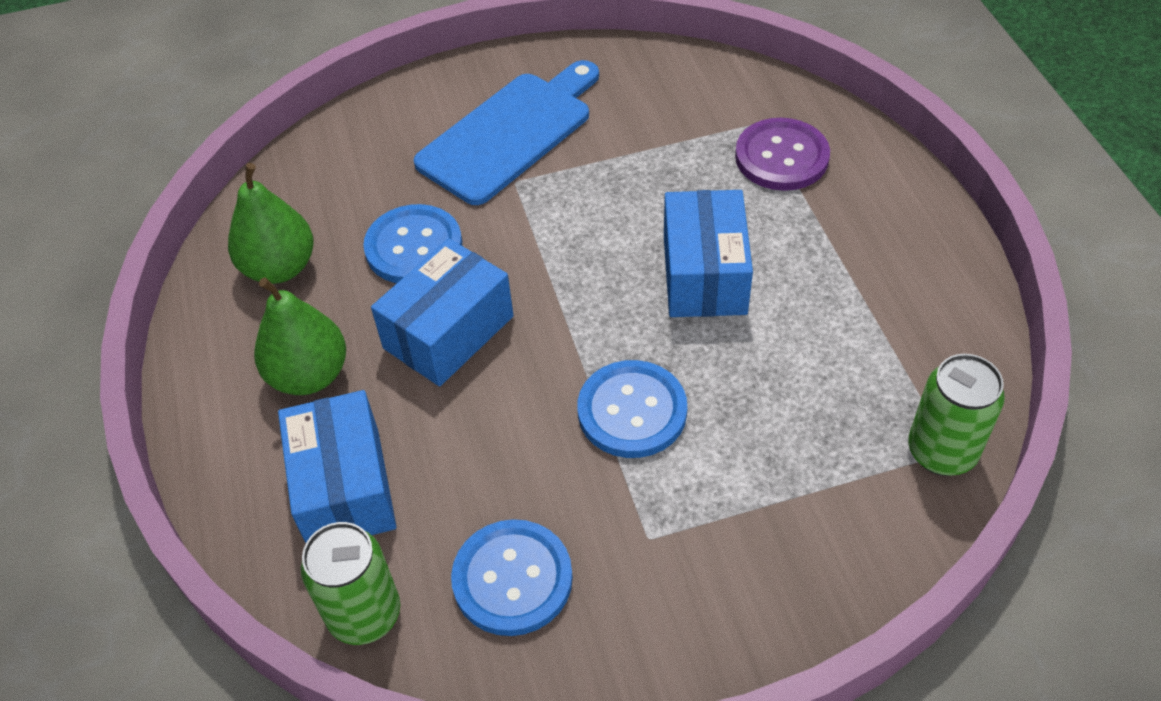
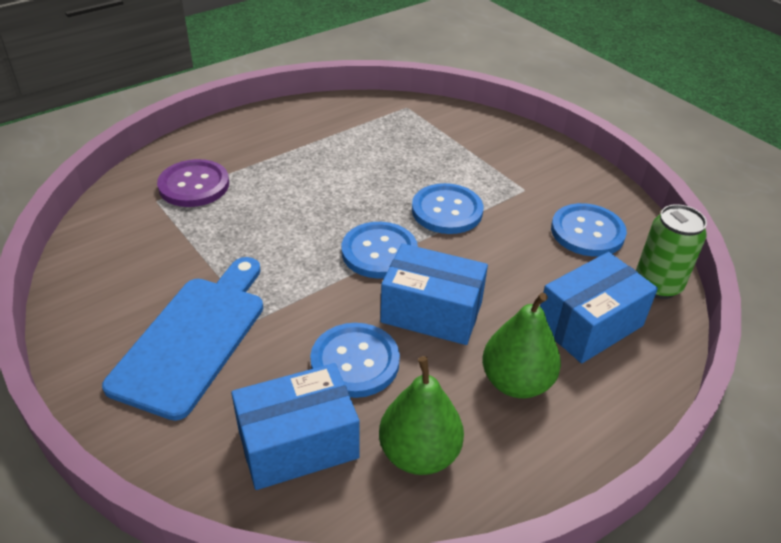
camera: 115 degrees left, 10 degrees down
(510, 133) = (193, 338): blue cutting board -> blue cutting board turned 90 degrees clockwise
(575, 310) = (379, 252): none -> blue button
(704, 274) = (321, 201): blue box -> blue box (298, 443)
(941, 452) = (409, 109): green can -> none

